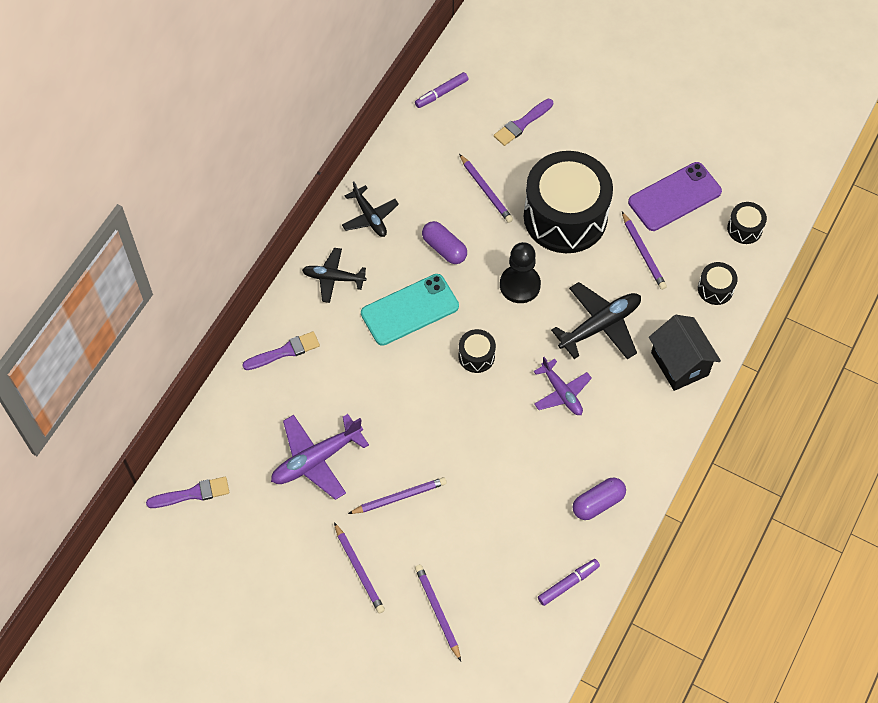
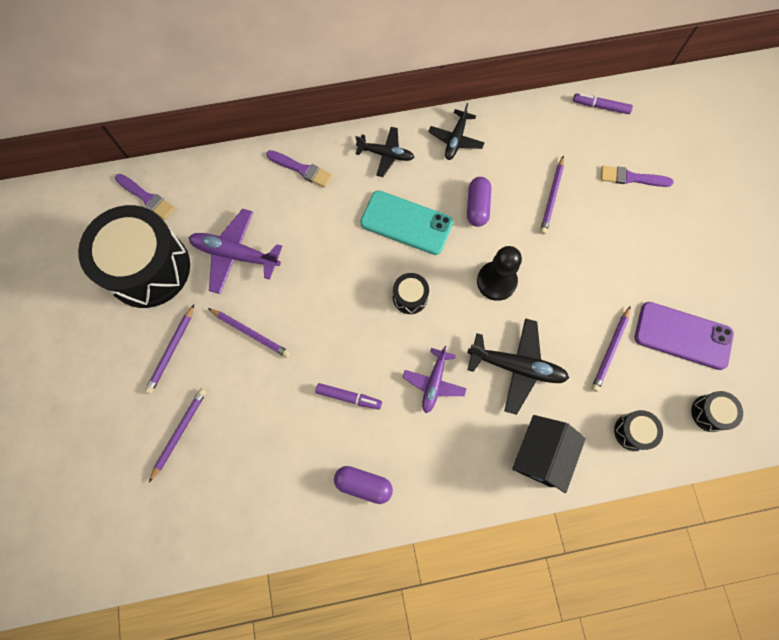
camera: 50 degrees right, 10 degrees up
(333, 278) = (386, 154): black plane -> black plane turned 135 degrees clockwise
(565, 217) = (585, 268): black drum -> black drum (148, 268)
(568, 584) = (276, 515): purple marker -> purple marker (349, 397)

